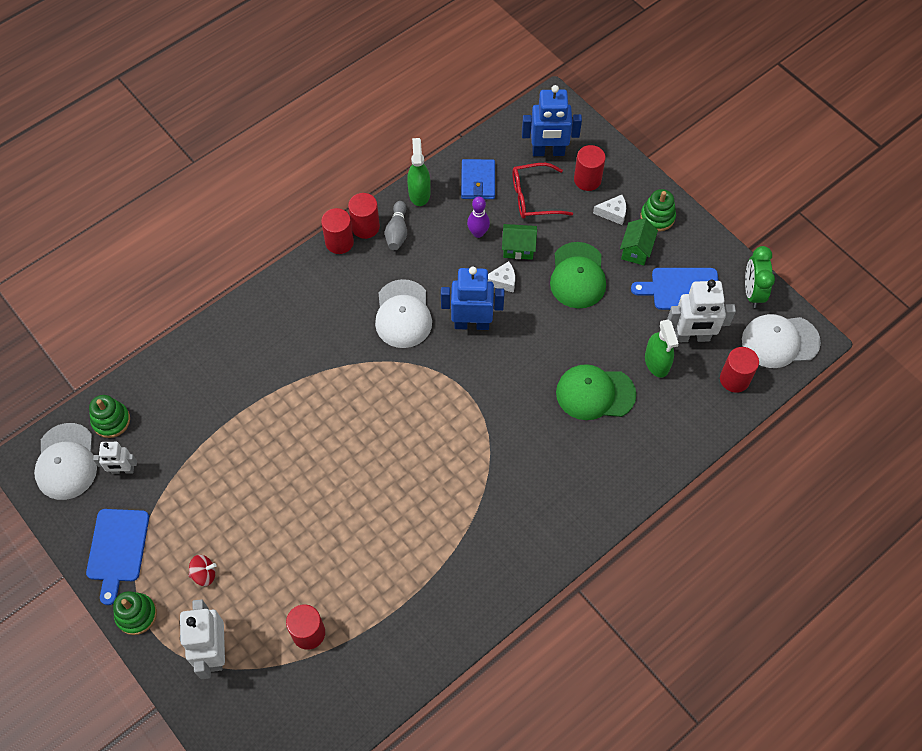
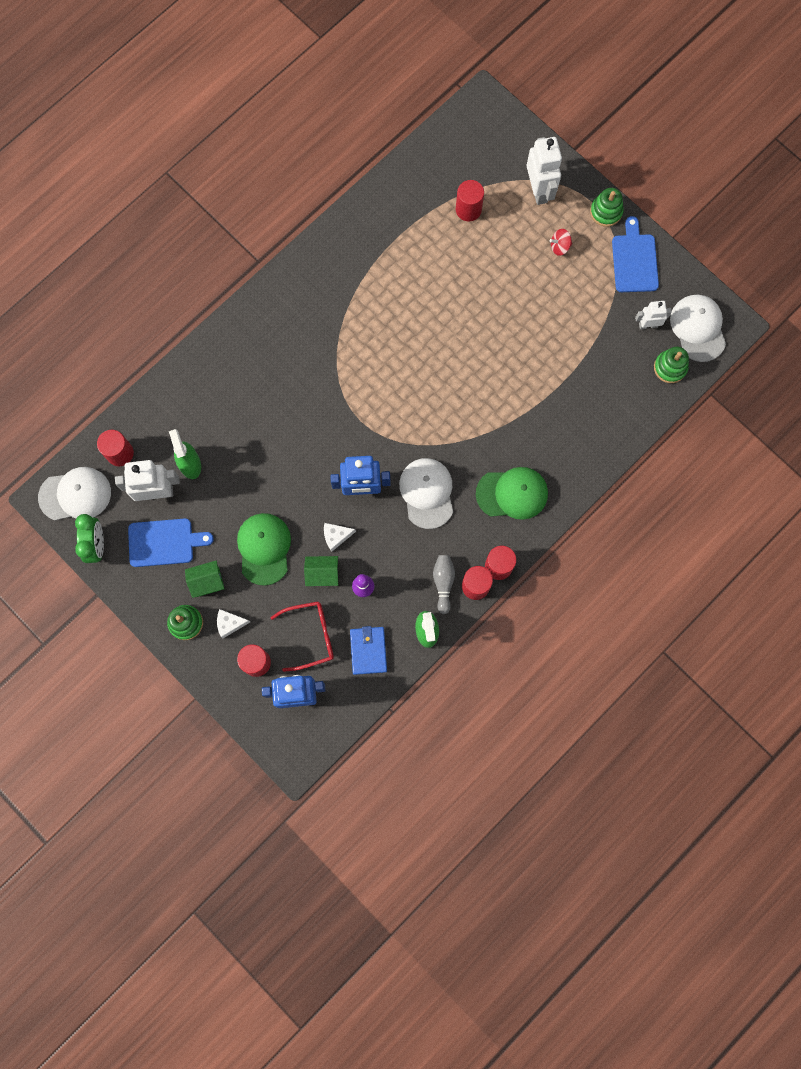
camera: 175 degrees right, 15 degrees up
(595, 393) = (246, 429): green cap -> green cap (512, 493)
(636, 250) = (207, 582): green house -> green house turned 60 degrees clockwise

